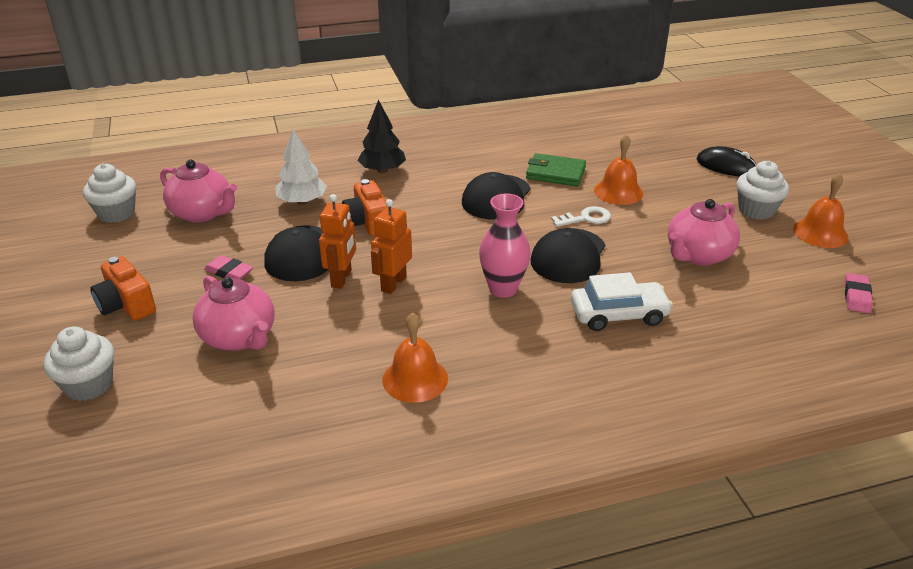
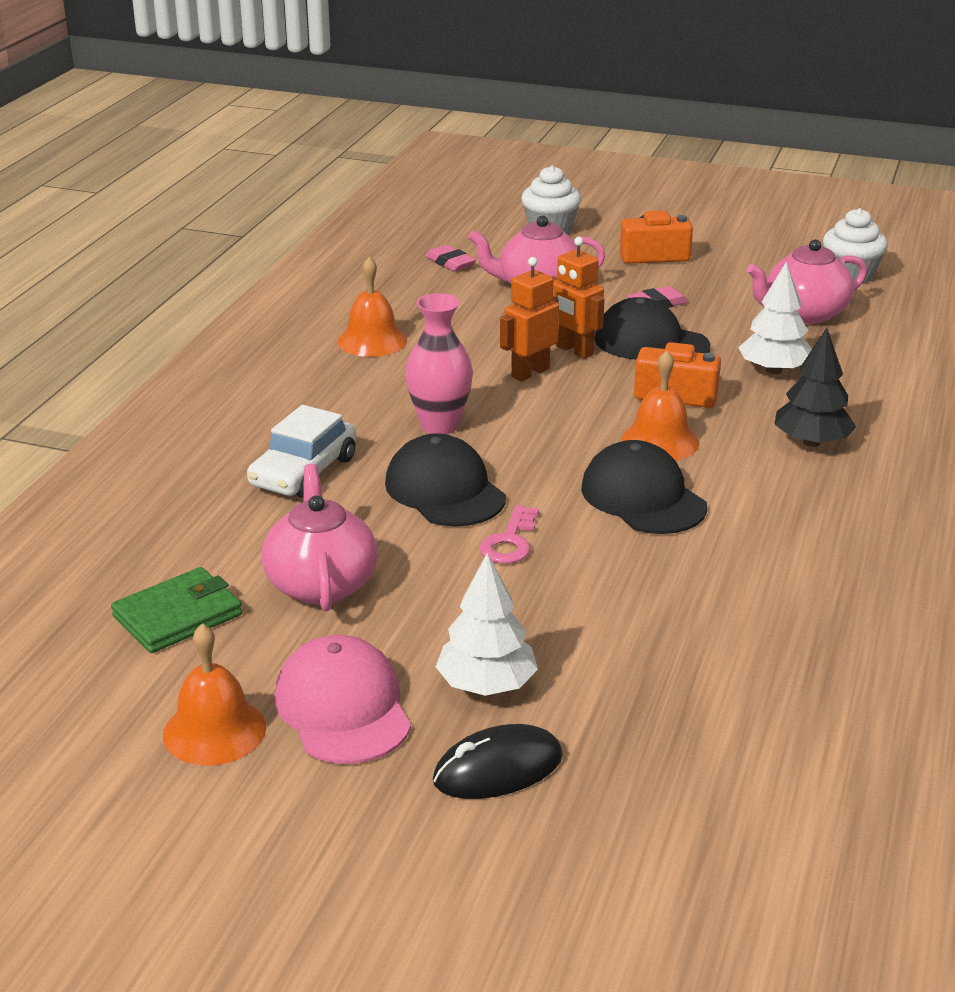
camera: 125 degrees right, 5 degrees down
(393, 284) = (530, 372): orange robot -> orange robot turned 105 degrees counterclockwise
(555, 173) = (662, 574): green wallet -> green wallet (177, 616)
(586, 218) = (510, 542): white key -> pink key
(618, 191) = (546, 604): orange bell -> orange bell (660, 441)
(689, 185) = (486, 685): none -> white tree
(756, 210) = (343, 708): white cupcake -> pink cap
(856, 296) = (79, 656): pink eraser -> pink eraser (450, 262)

